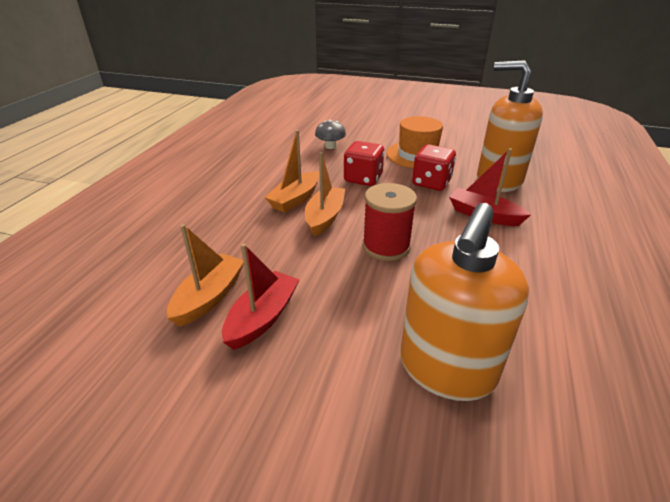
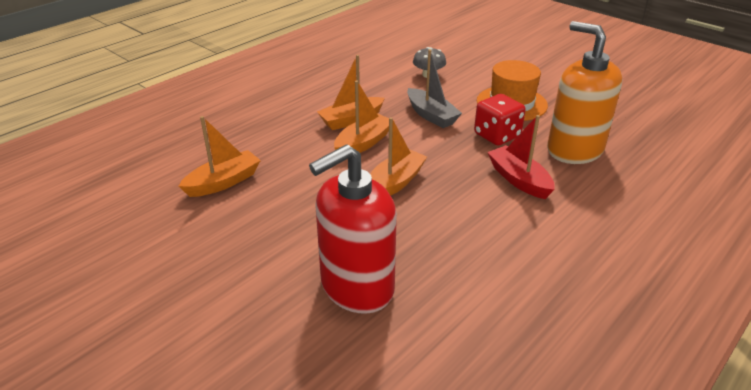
camera: 25 degrees right, 0 degrees up
(262, 317) = (250, 208): red boat -> none
(363, 179) = (431, 115): red dice -> grey boat
(386, 246) = (395, 183): red spool -> orange boat
(446, 368) = (356, 287): orange soap dispenser -> red soap dispenser

